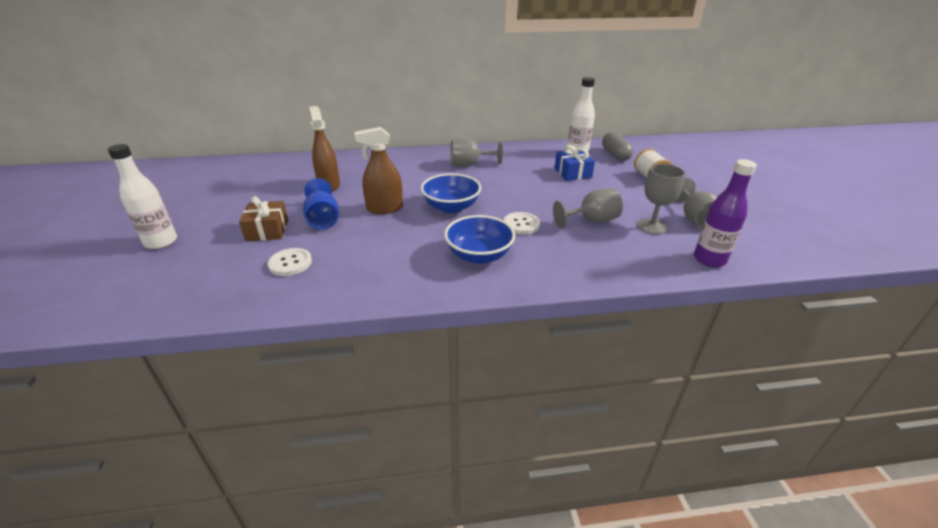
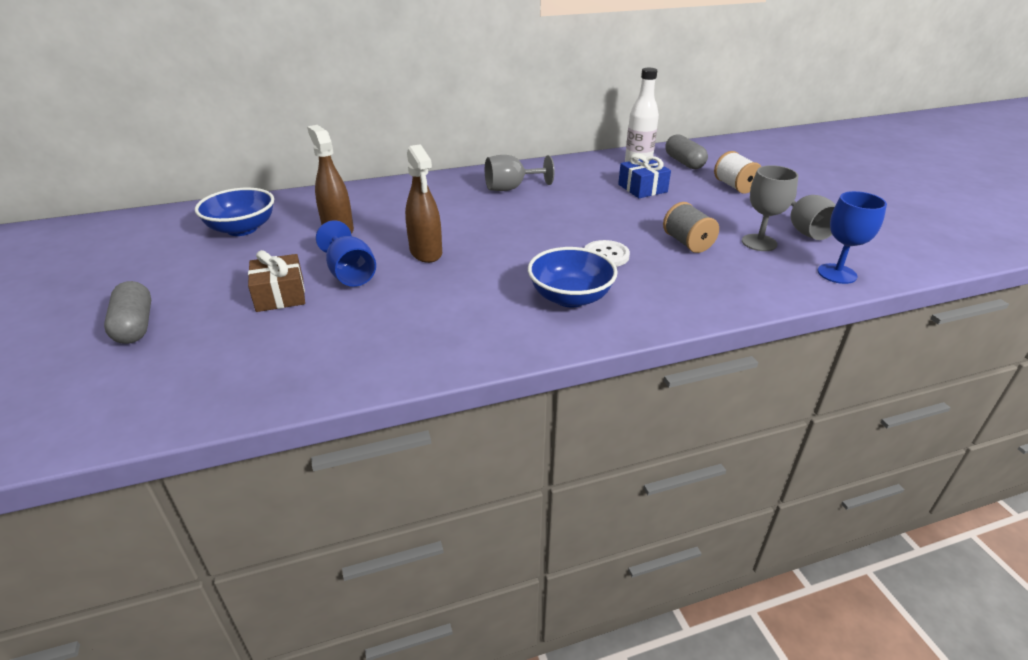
camera: 10 degrees left, 0 degrees up
(161, 242) = (135, 326): white bottle -> grey capsule
(290, 263) = (331, 333): white button -> none
(384, 208) = (426, 252): brown spray bottle -> brown spray bottle turned 90 degrees counterclockwise
(451, 207) = (511, 243): blue bowl -> blue bowl (242, 229)
(591, 221) = (687, 243): grey goblet -> grey spool
(709, 259) = (837, 274): purple bottle -> blue goblet

